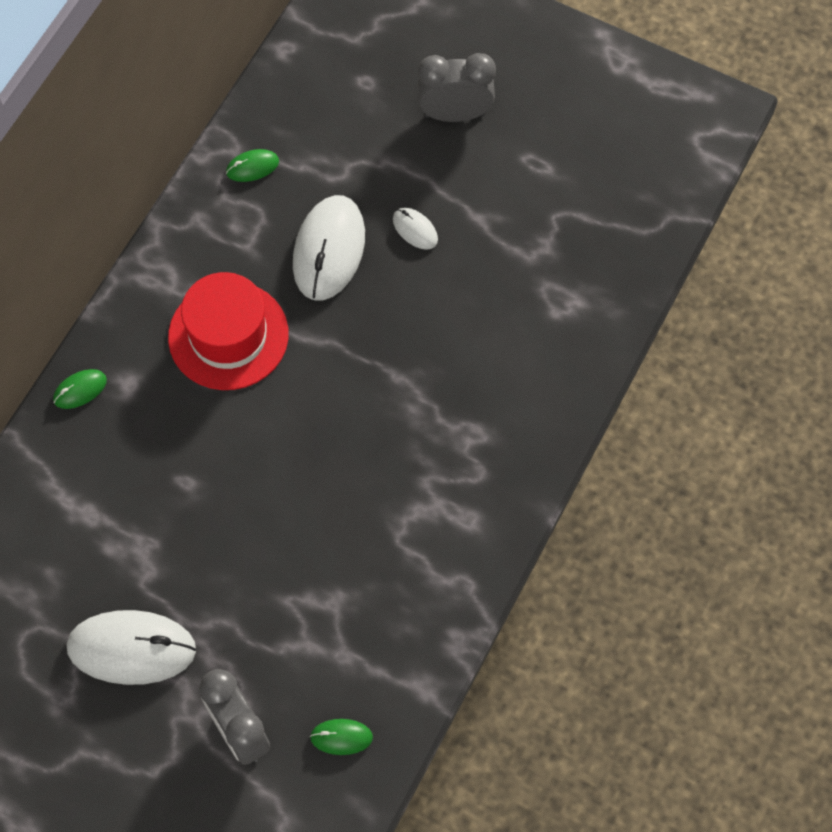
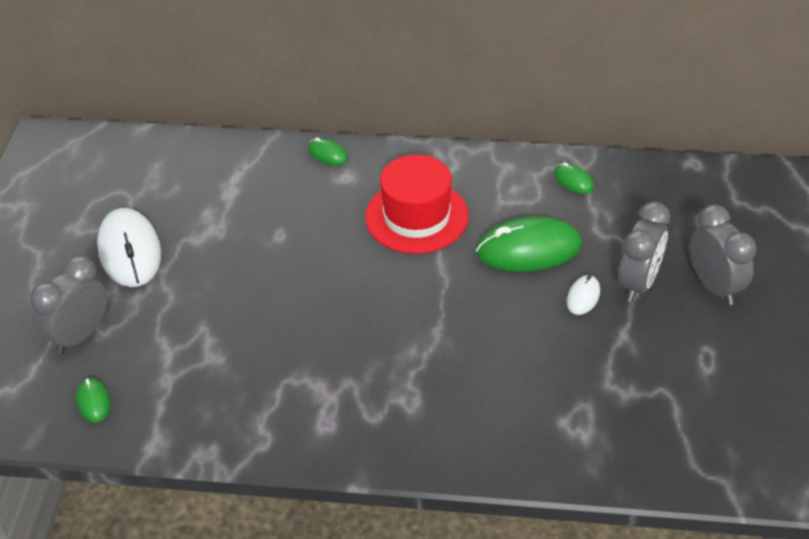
camera: 70 degrees right, 20 degrees down
(329, 250) = (528, 249): white mouse -> green mouse
(421, 175) = (638, 283): none -> grey clock

